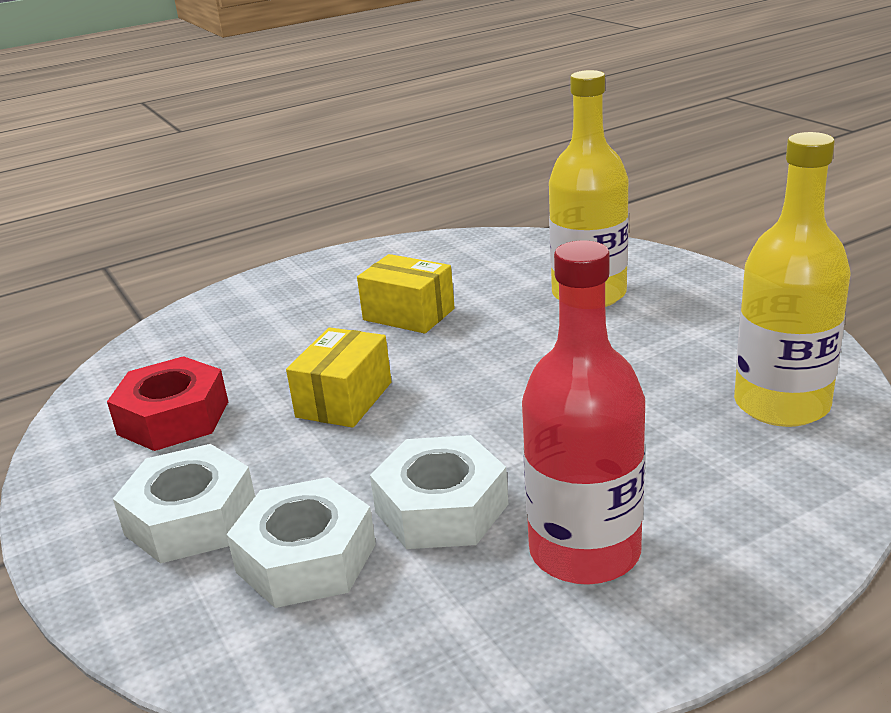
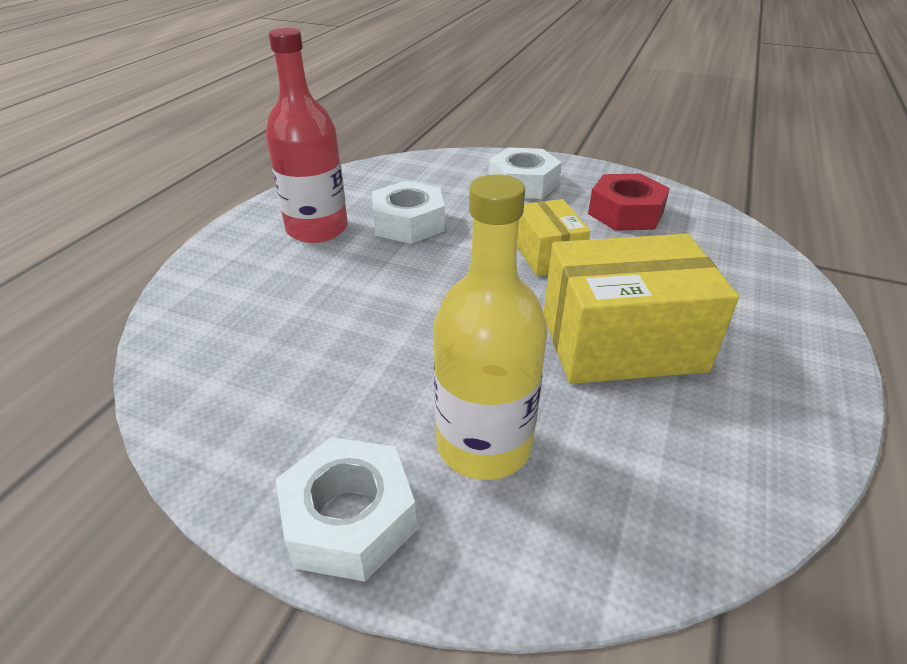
camera: 140 degrees right, 10 degrees up
(306, 558) = (447, 189): white nut -> white nut (349, 519)
(408, 314) = (622, 342): yellow box -> yellow box, size x1.75
(781, 404) = (223, 360): yellow bottle -> none

